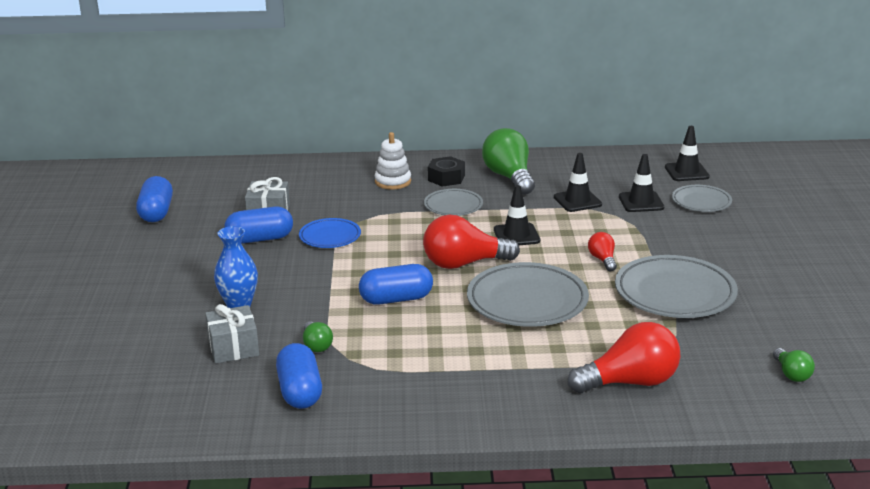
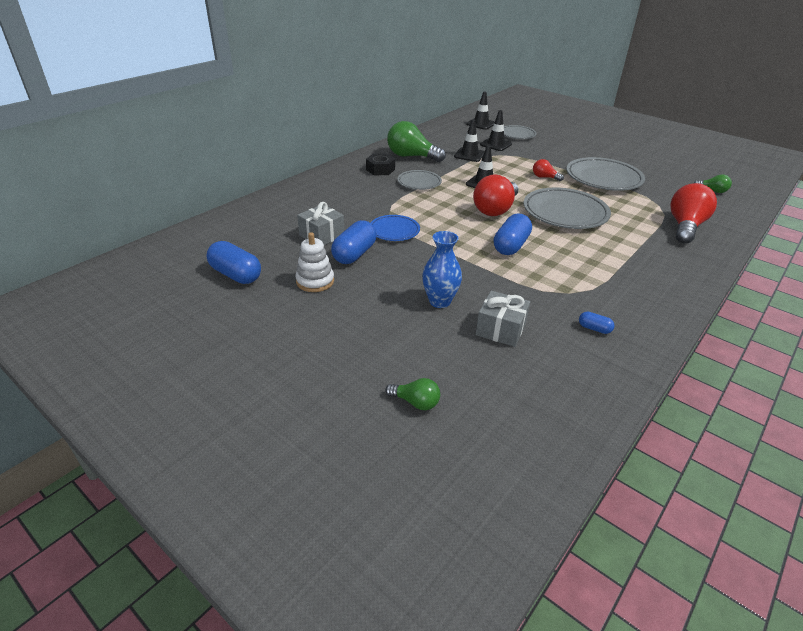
camera: 50 degrees left, 10 degrees up
(300, 392) = (594, 329): blue capsule -> blue capsule, size x0.49
(316, 345) = (537, 296): green light bulb -> green light bulb (415, 402)
(393, 181) = (355, 184): white stacking toy -> white stacking toy (315, 281)

